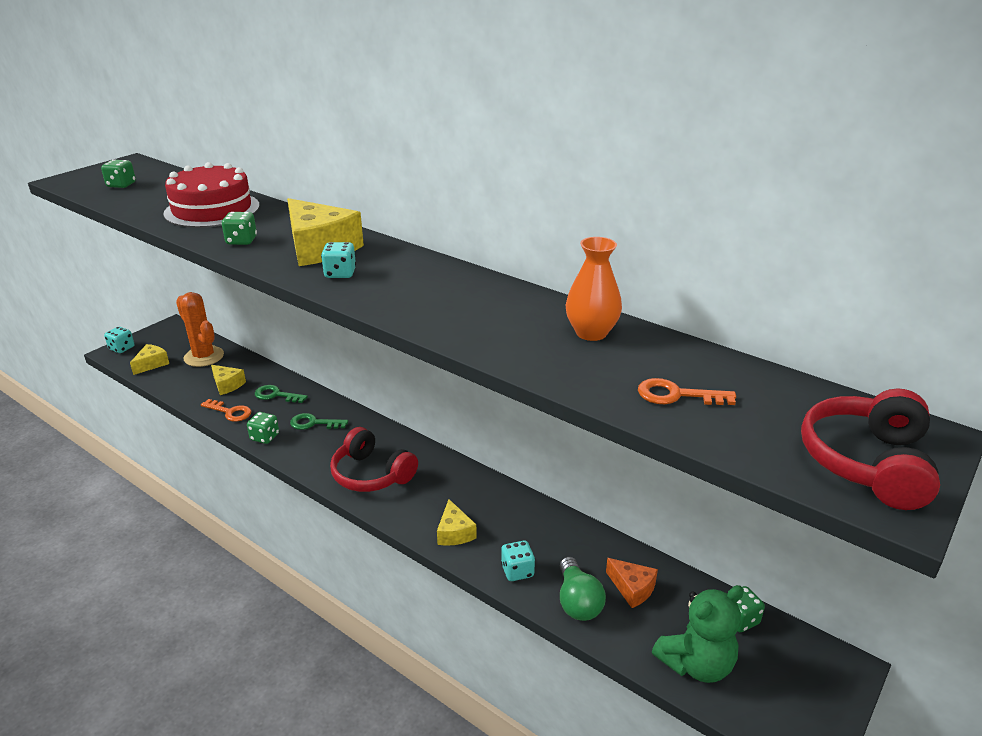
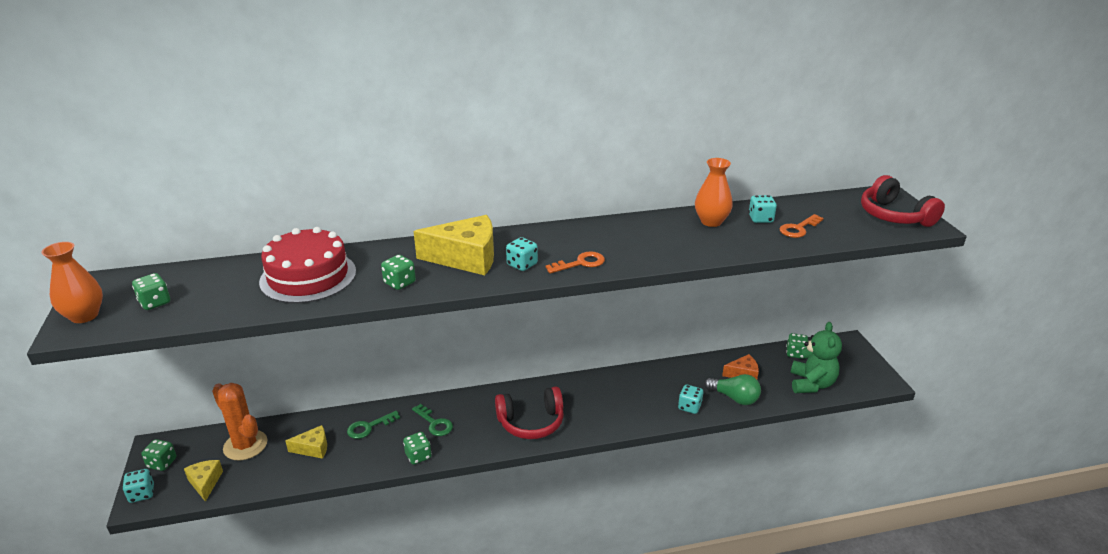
camera: 50 degrees left, 0 degrees up
(85, 176) = (84, 316): none -> orange vase
(157, 338) = (162, 463): none -> green dice
(204, 357) = (245, 445): orange cactus -> orange cactus turned 45 degrees clockwise
(230, 412) = (357, 462): orange key -> orange key (580, 263)
(314, 423) = (434, 423): green key -> green key turned 90 degrees counterclockwise
(454, 532) = (630, 414): yellow cheese -> none
(655, 361) = (760, 219): none -> turquoise dice

